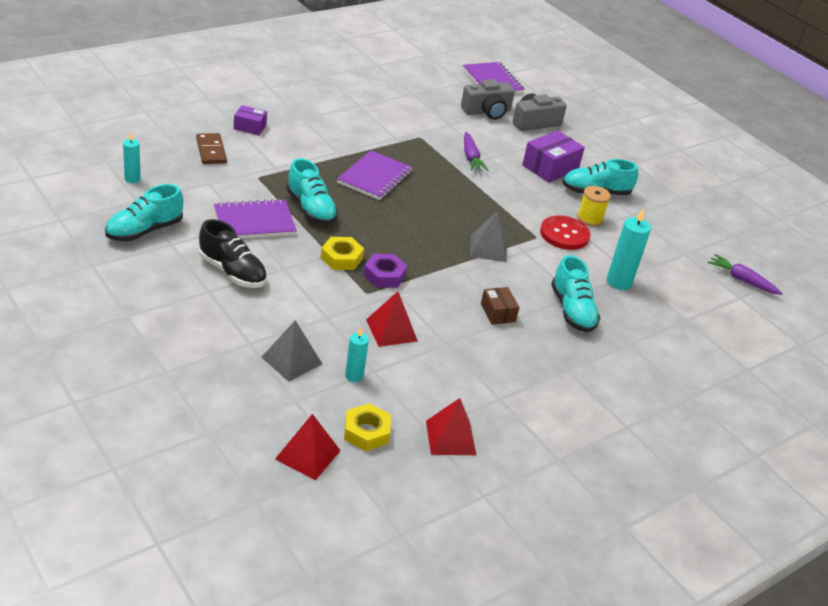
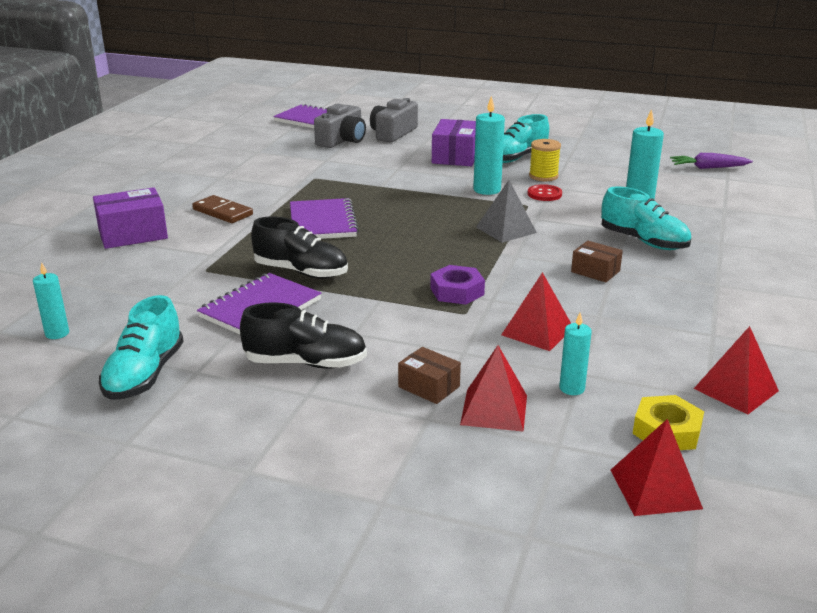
camera: 30 degrees left, 10 degrees down
(211, 151) = (118, 270): brown domino -> brown domino (223, 212)
(250, 127) = (133, 234): purple box -> purple box, size x1.70
(277, 326) = (429, 387): none -> brown box
(292, 360) = (494, 409): grey pyramid -> red pyramid
(311, 209) = (301, 272): turquoise shoe -> black shoe
(341, 258) = (395, 297): yellow nut -> none
(471, 157) = (382, 174): purple carrot -> none
(527, 209) = (487, 190): none -> turquoise candle
(564, 234) = (544, 194): red button -> red button, size x0.62

